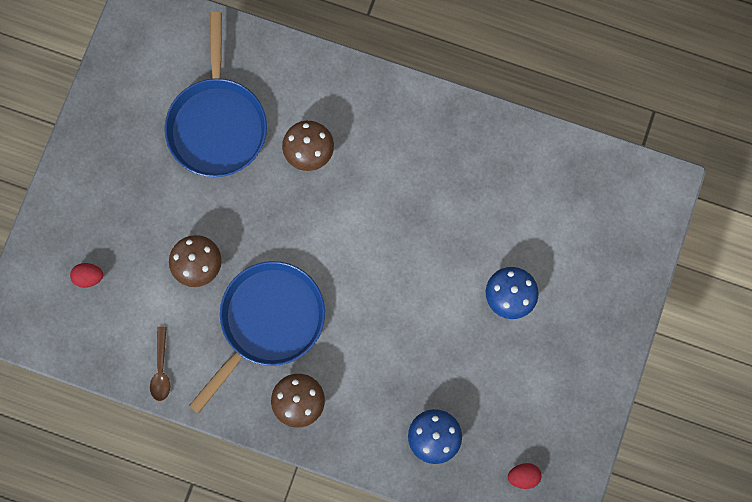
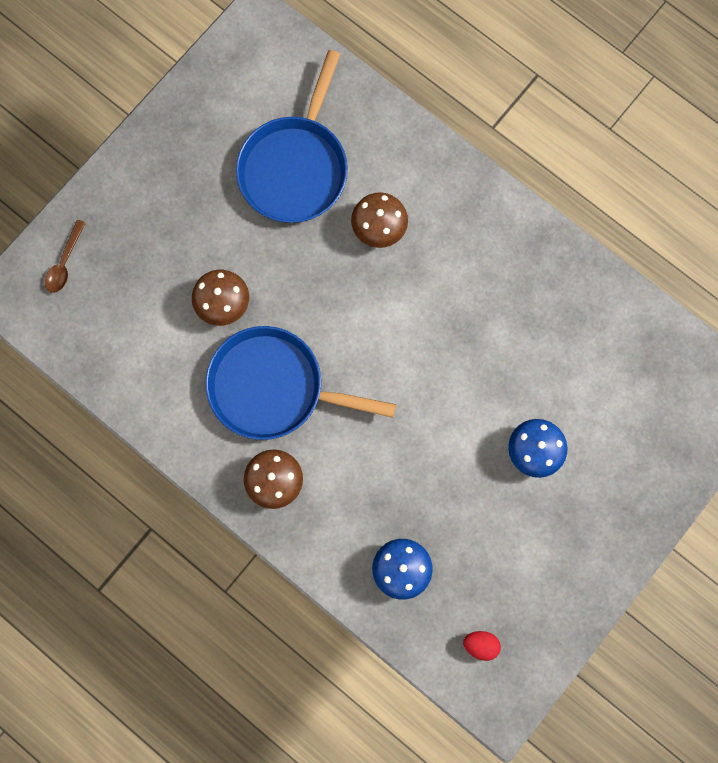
camera: 20 degrees right, 0 degrees up
(89, 277) = (108, 277): red egg -> none
(161, 369) = (146, 397): brown spoon -> brown spoon (64, 263)
(268, 321) = (273, 387): blue pan -> blue pan turned 135 degrees counterclockwise

